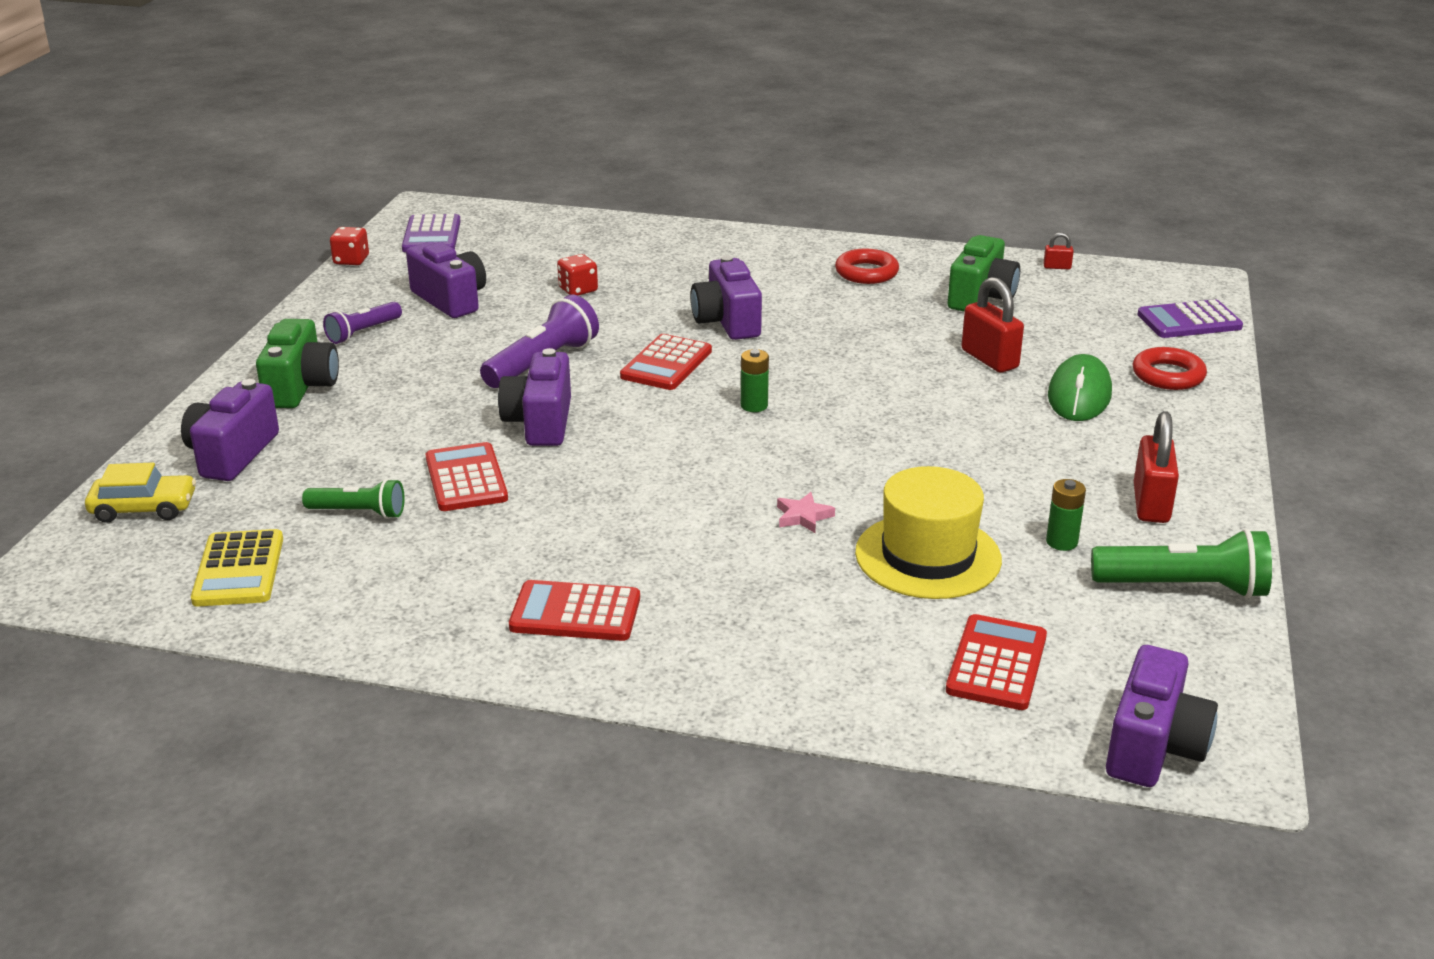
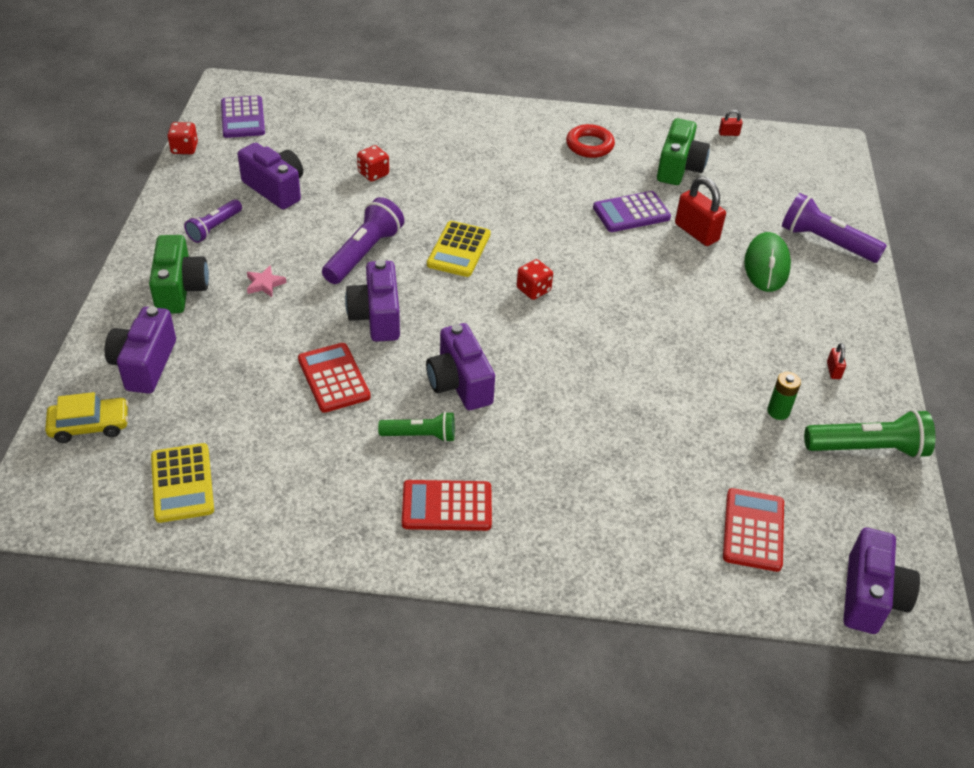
camera: 10 degrees left, 15 degrees up
(359, 512) = (260, 418): green flashlight -> green flashlight (420, 435)
(666, 364) = (459, 250): red calculator -> yellow calculator
(727, 322) = (495, 203): purple camera -> purple camera (459, 383)
(754, 406) = (533, 290): green battery -> red dice
(803, 516) = (592, 399): pink star -> pink star (265, 284)
(928, 556) = (687, 432): yellow hat -> none
(1151, 504) = (833, 370): red padlock -> red padlock, size x0.48
(1168, 375) = (825, 242): red ring -> purple flashlight
(1189, 321) = (832, 186): purple calculator -> purple calculator (631, 213)

